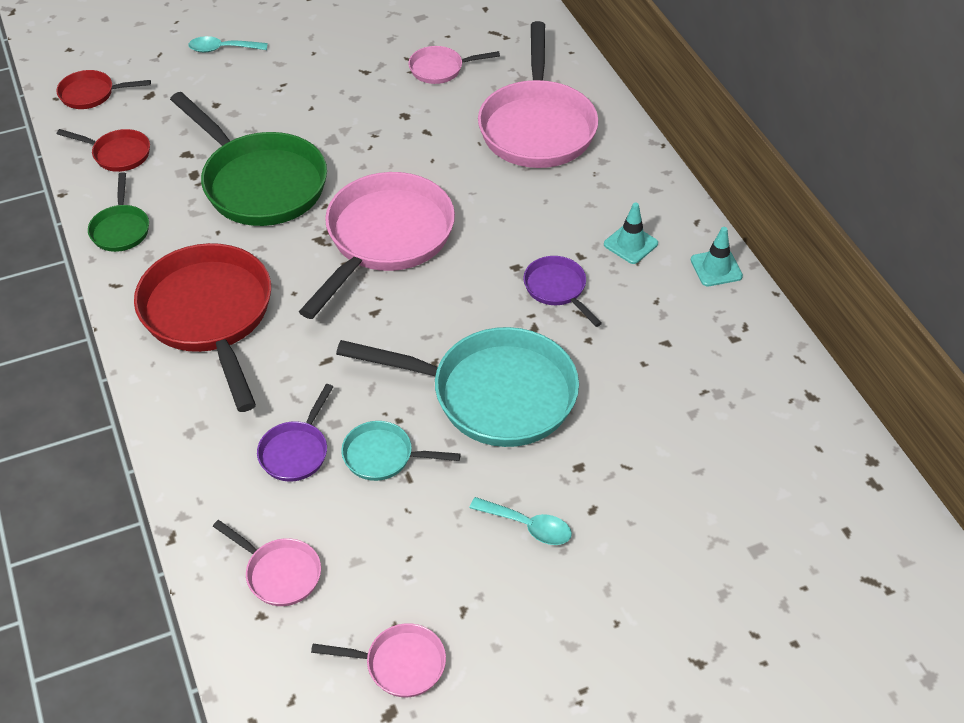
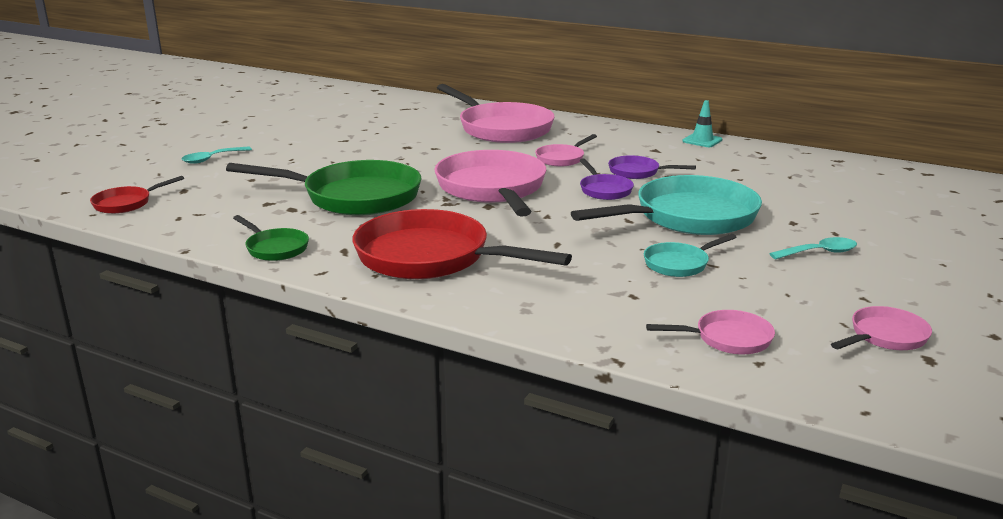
camera: 40 degrees left, 25 degrees down
(118, 154) = (205, 220): red pan -> none
(296, 451) = (620, 285): purple pan -> purple pan (604, 190)
(440, 69) = (396, 127): pink pan -> pink pan (562, 158)
(630, 244) = (642, 147): turquoise traffic cone -> none

